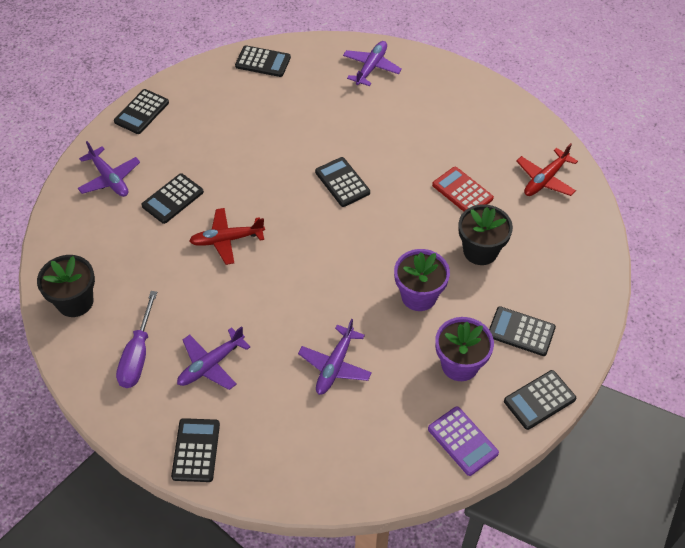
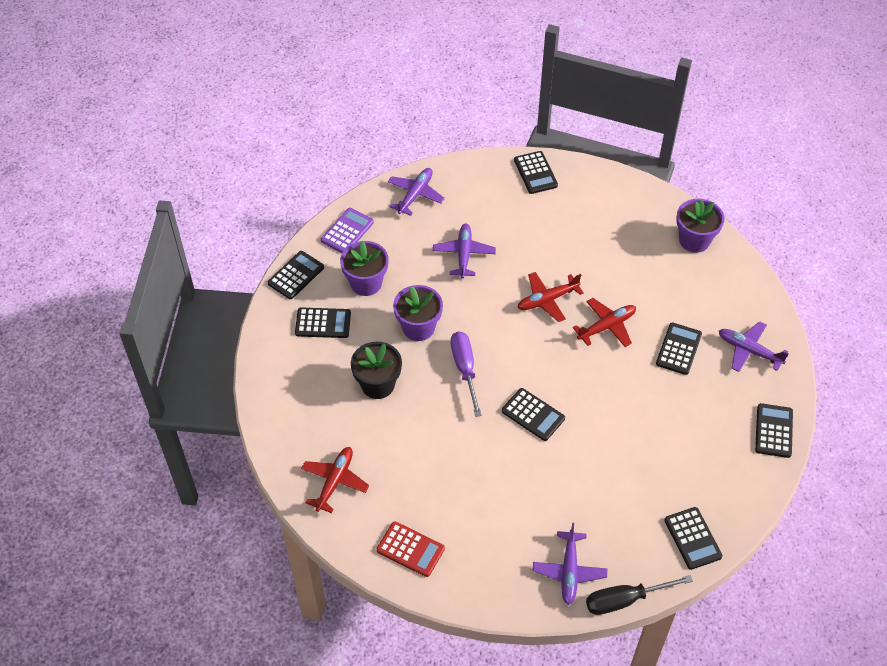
camera: 160 degrees right, 0 degrees up
(75, 302) = (694, 240): black flower pot -> purple flower pot
(138, 355) = (618, 218): purple screwdriver -> purple screwdriver (465, 369)
(211, 365) = (559, 227): purple plane -> purple plane (415, 194)
(263, 62) = (692, 538): black calculator -> black calculator turned 105 degrees counterclockwise
(271, 284) = (547, 300): none -> red plane
(339, 41) = (625, 600): none -> black screwdriver
(462, 192) = (413, 441): red calculator -> red calculator (410, 549)
(462, 441) = (347, 231): purple calculator -> purple calculator turned 90 degrees clockwise

